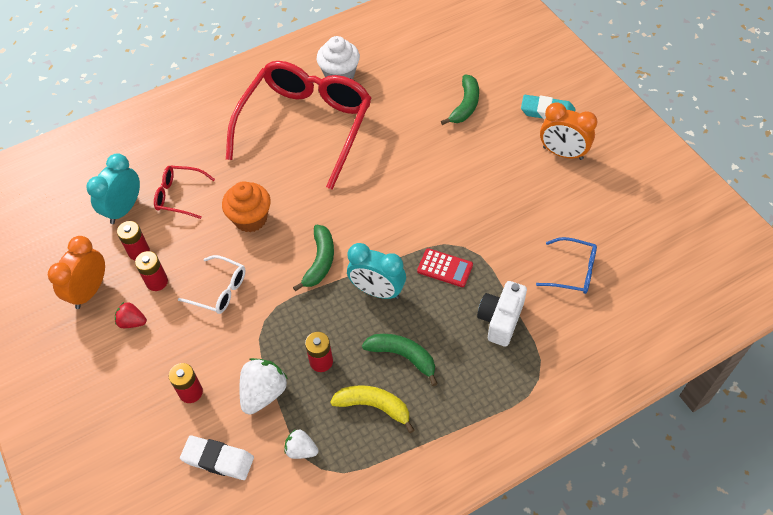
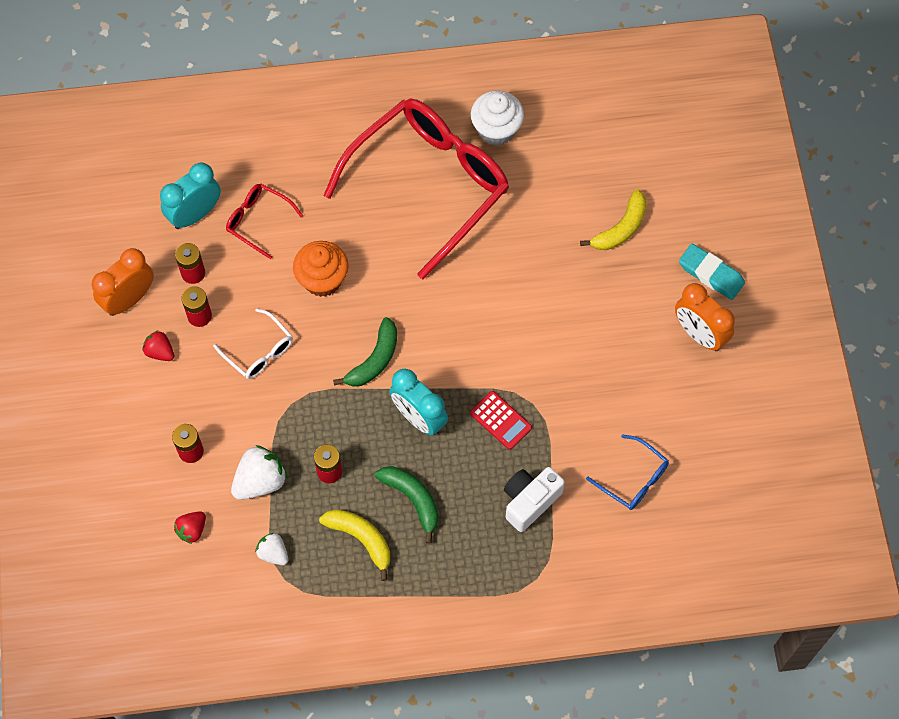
camera: 20 degrees right, 10 degrees up
(218, 459) = (192, 530): white eraser -> red strawberry
(465, 105) = (621, 228): green banana -> yellow banana

